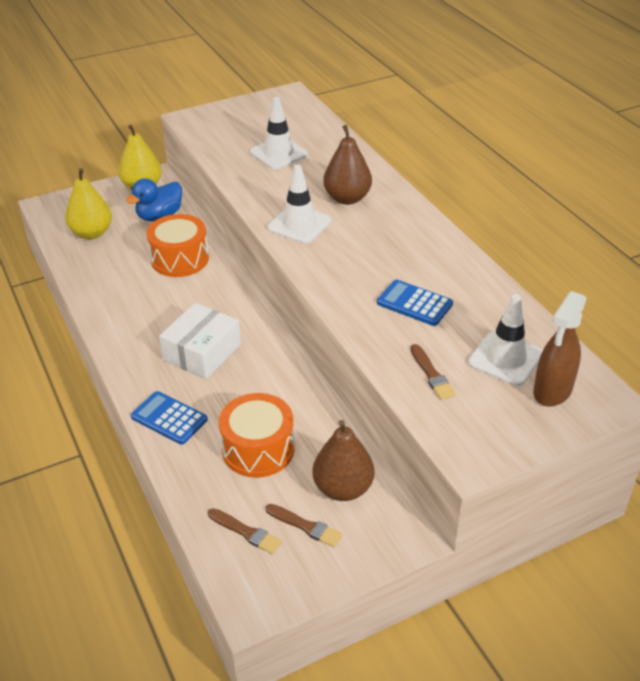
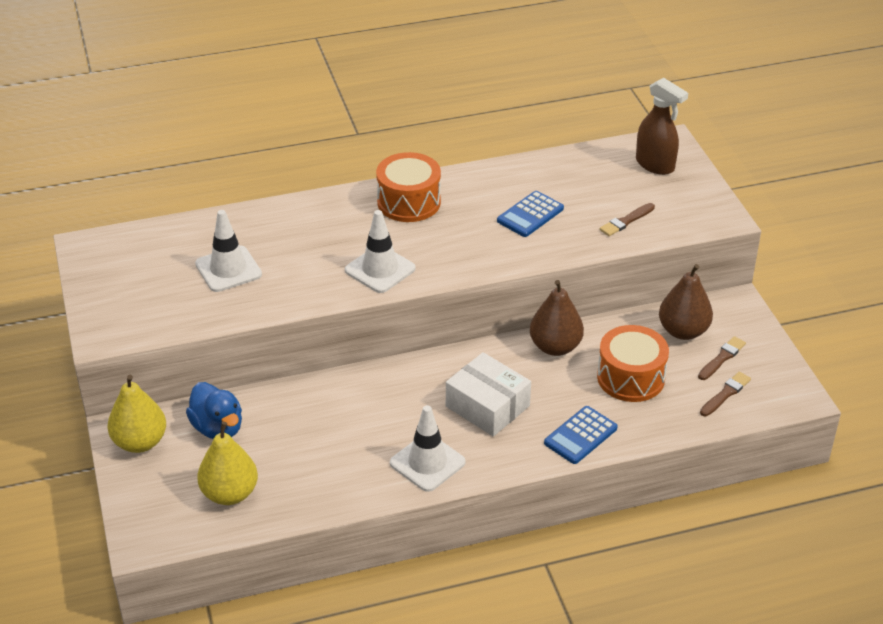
camera: 80 degrees left, 0 degrees up
(180, 259) = (316, 414): orange drum -> orange drum (409, 202)
(347, 198) = (343, 231): brown pear -> brown pear (555, 347)
(431, 374) = (626, 221): brown brush -> brown brush turned 150 degrees clockwise
(505, 359) = (613, 180): white traffic cone -> white traffic cone (427, 463)

